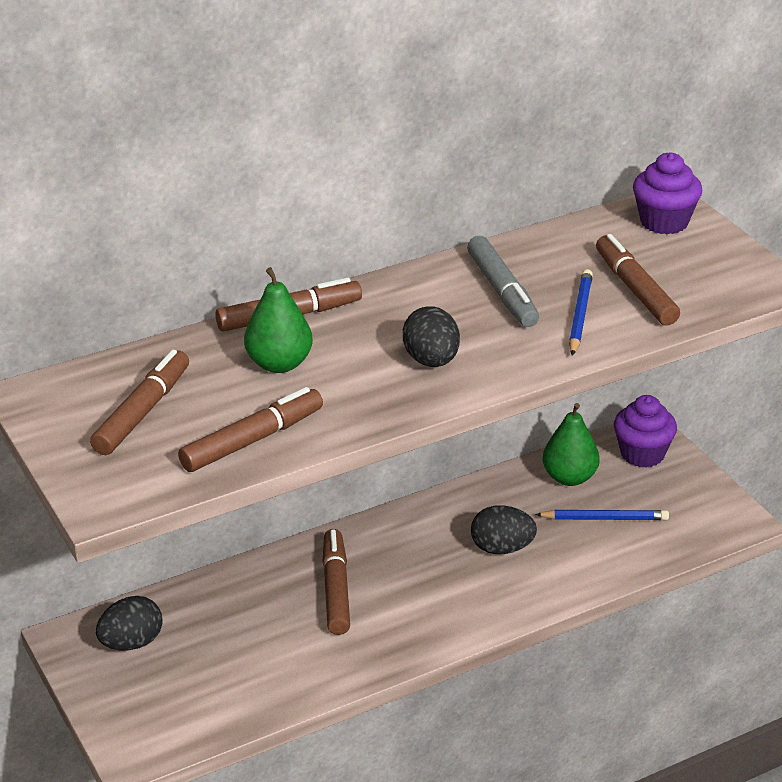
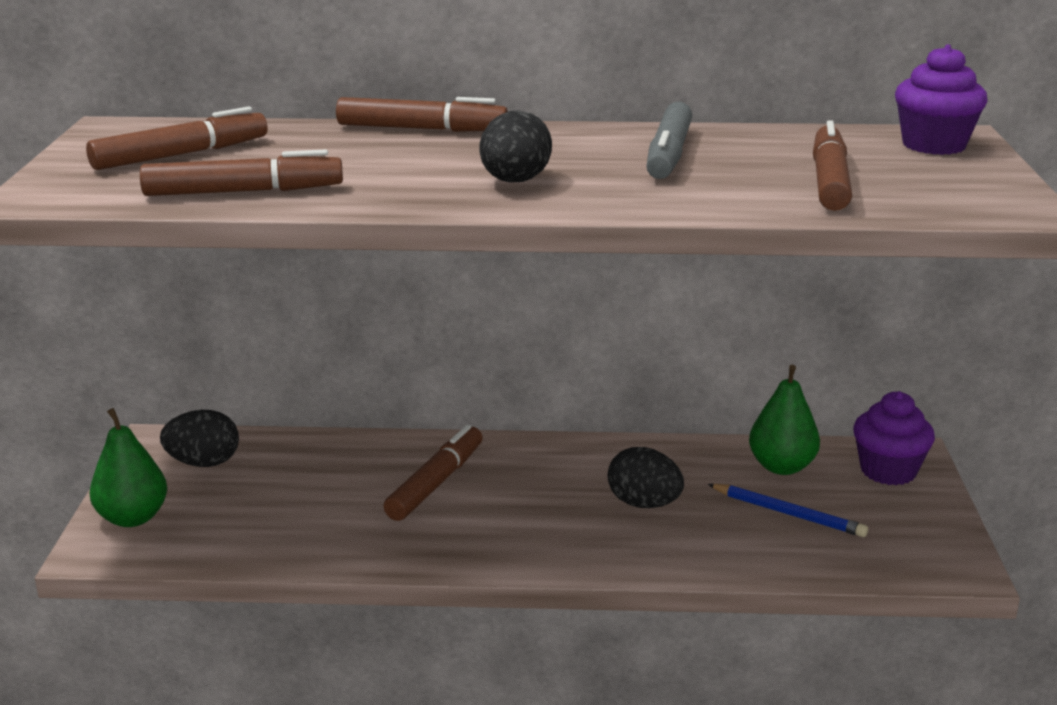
camera: 30 degrees right, 10 degrees down
(279, 364) = (359, 153): green pear -> green pear (133, 518)
(579, 315) = (733, 185): blue pencil -> none

